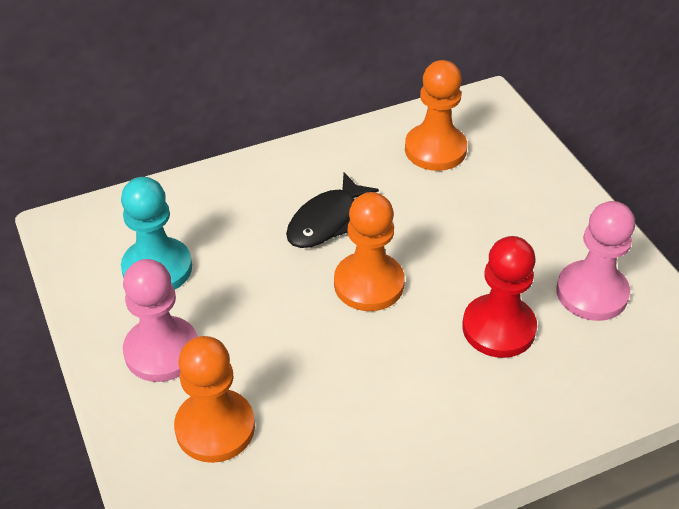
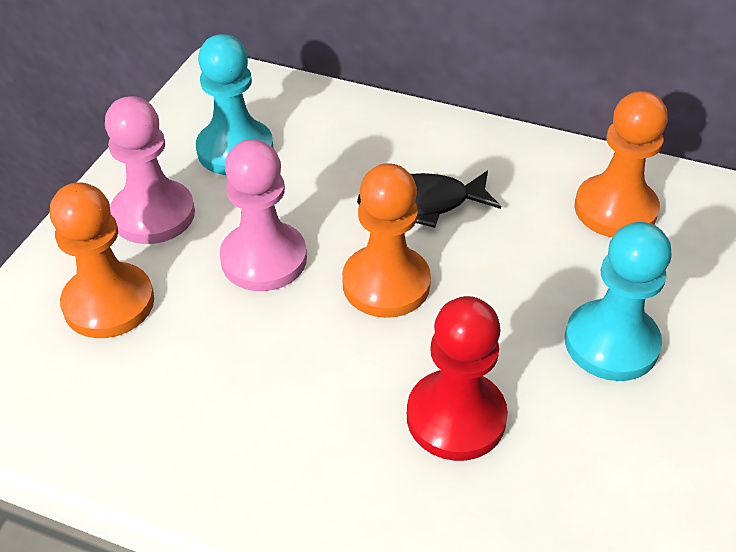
camera: 45 degrees right, 0 degrees up
(522, 228) = (611, 343): none -> turquoise pawn
(591, 293) = (606, 463): pink pawn -> pink pawn (264, 259)

